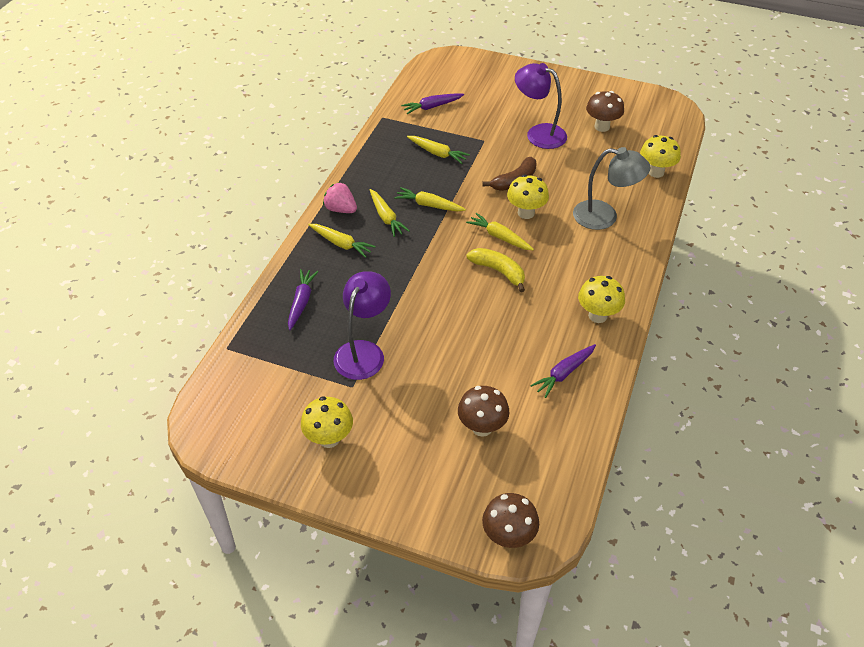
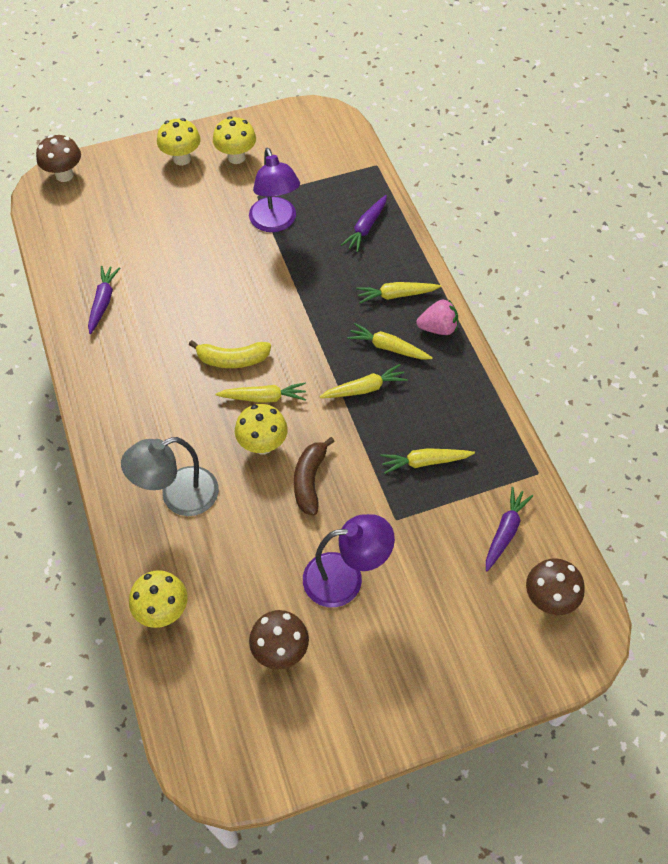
camera: 140 degrees right, 10 degrees up
(301, 302) = (366, 228): purple carrot -> purple carrot turned 60 degrees clockwise
(482, 427) = (136, 226): brown mushroom -> brown mushroom (549, 599)
(597, 315) = (109, 372): yellow mushroom -> yellow mushroom (182, 159)

